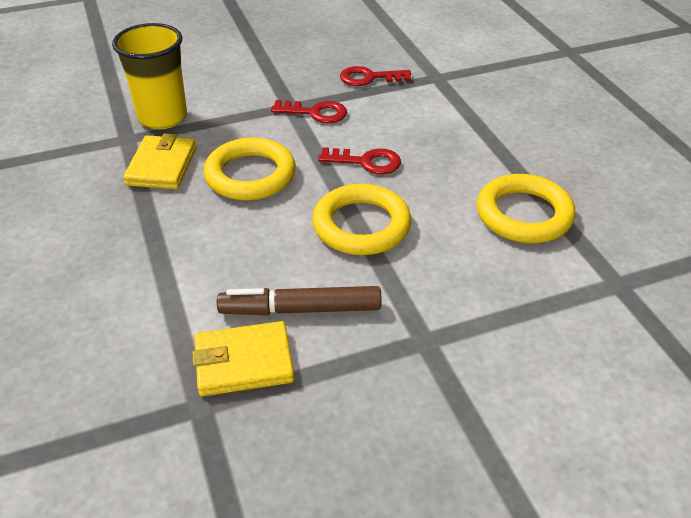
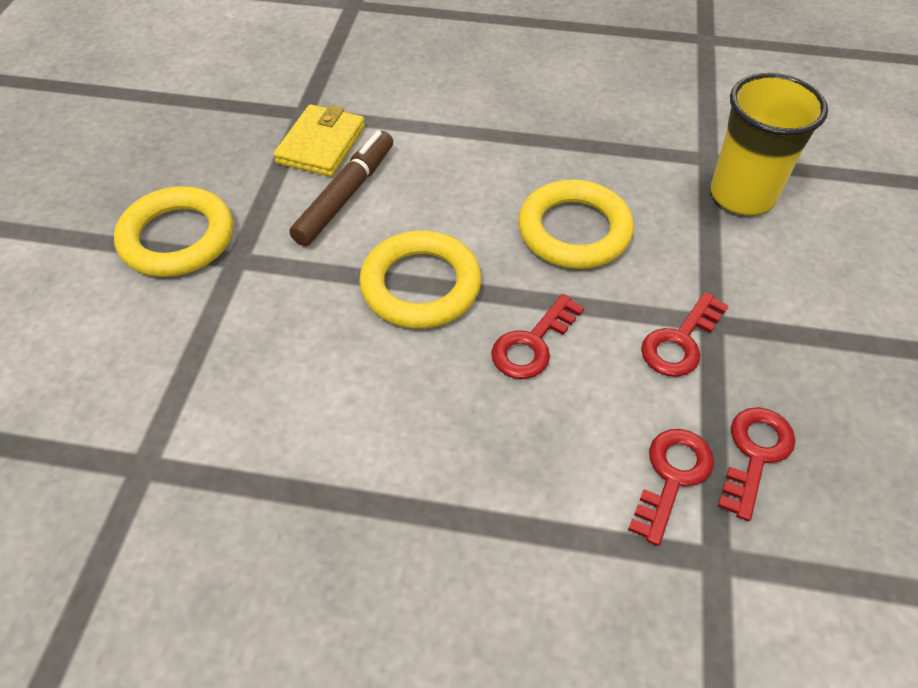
camera: 120 degrees right, 10 degrees up
(161, 166) = (635, 170): yellow wallet -> none
(407, 96) = (672, 477): none -> red key
(524, 214) = (317, 450): yellow ring -> yellow ring (177, 238)

